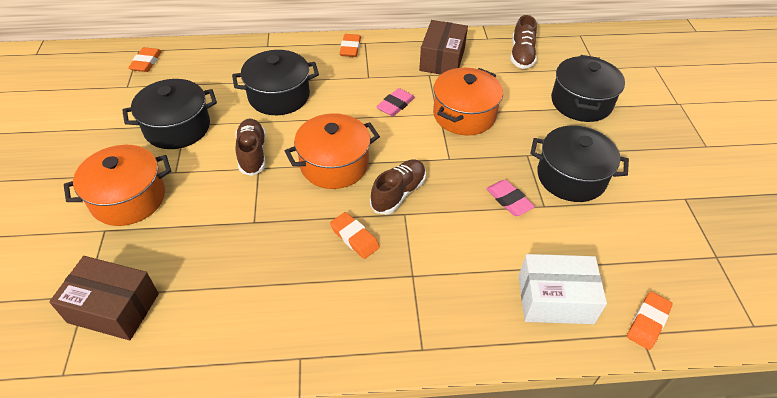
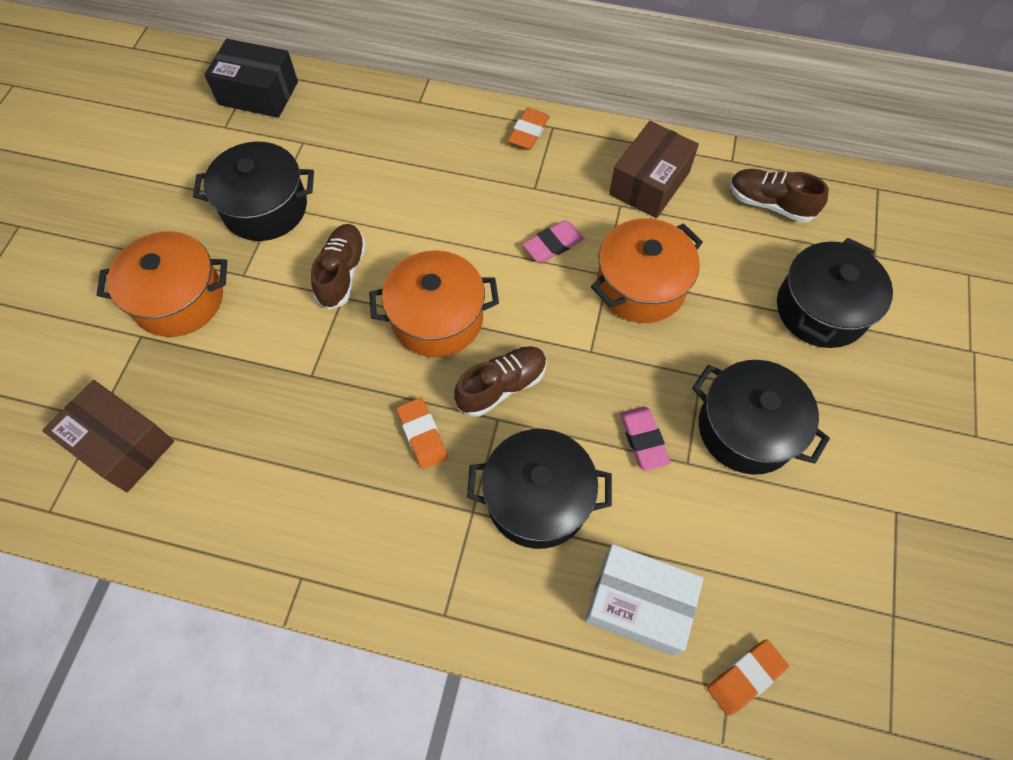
camera: 20 degrees right, 15 degrees up
(146, 62) = (258, 93): orange eraser -> black box
(279, 96) = (405, 190): black pot -> black pot (537, 498)
(521, 55) = (769, 204): brown shoe -> brown shoe turned 90 degrees clockwise

